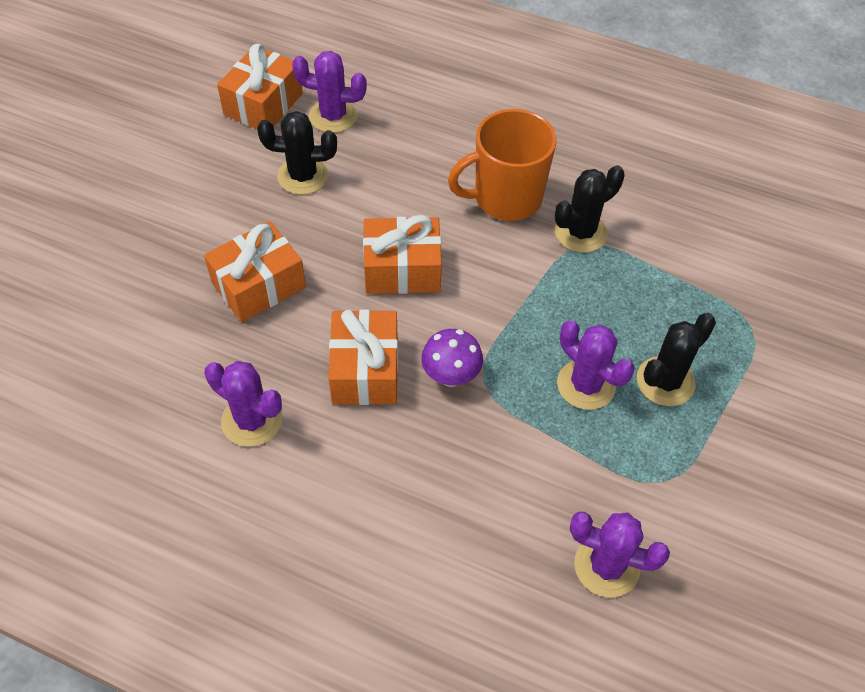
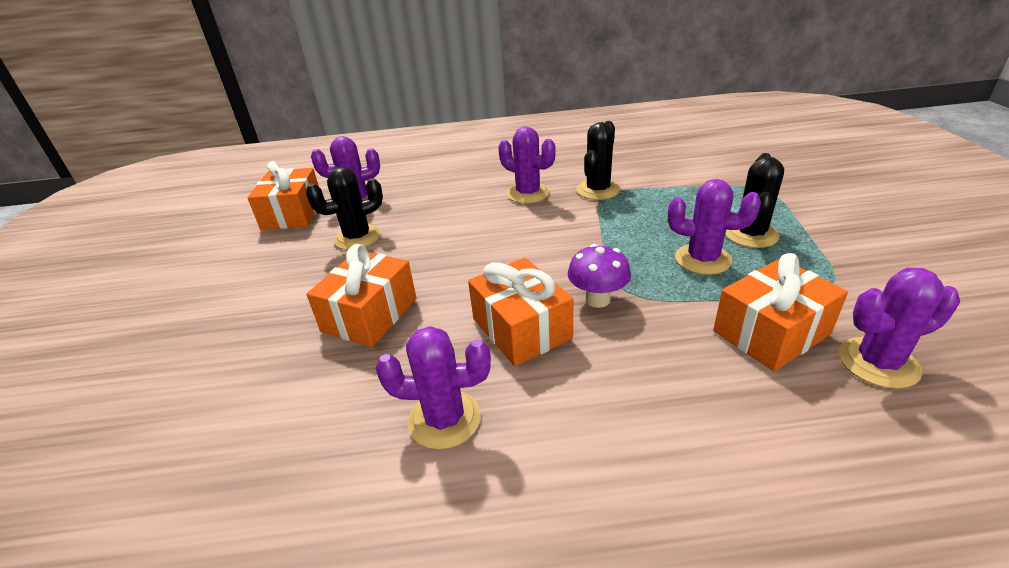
camera: 25 degrees left, 20 degrees down
(402, 269) = (490, 255): orange gift -> orange gift (771, 332)
(506, 198) = (528, 193): orange mug -> purple cactus

